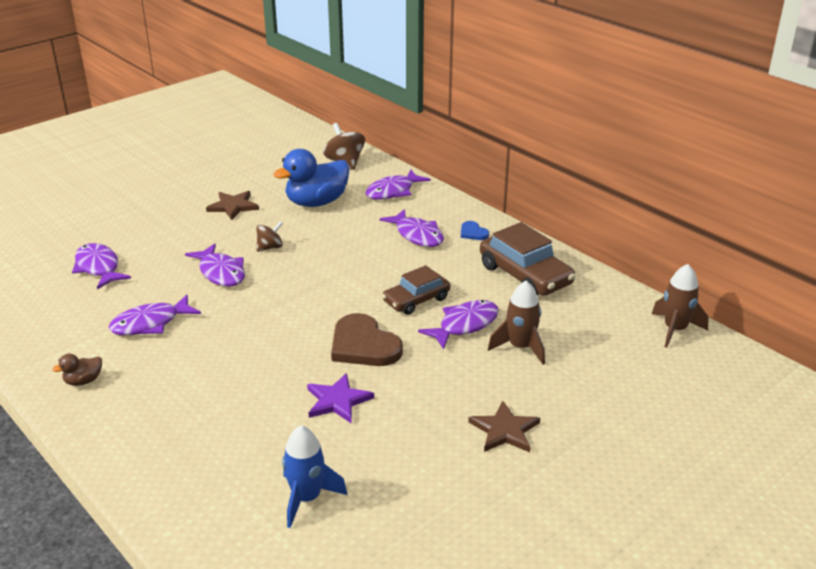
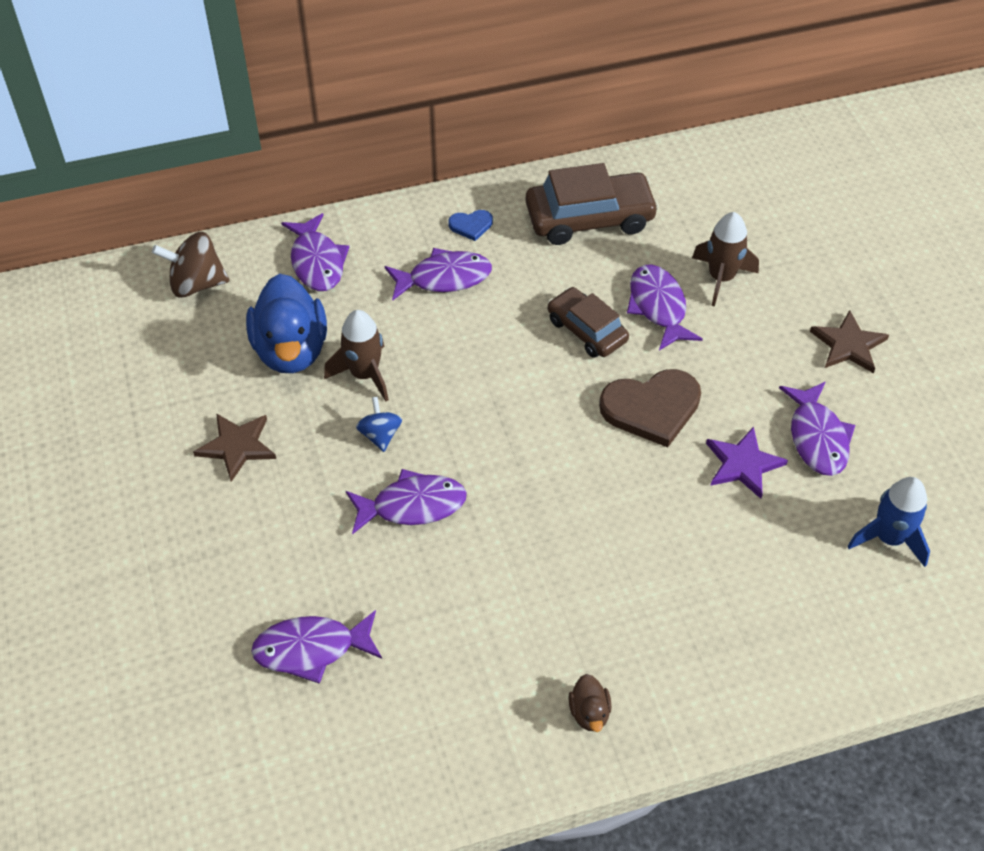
camera: 65 degrees left, 20 degrees up
(150, 323) = (494, 612): purple fish -> purple fish (817, 437)
(270, 247) = (380, 435): brown spinning top -> blue spinning top
(416, 300) = (586, 330): brown car -> brown car turned 150 degrees clockwise
(675, 330) = (749, 151): brown rocket -> brown rocket (364, 374)

